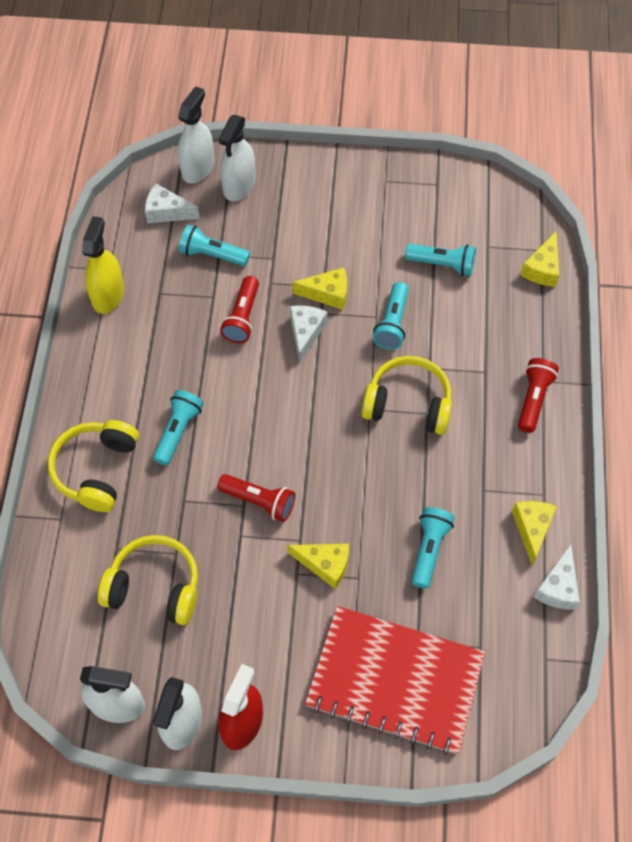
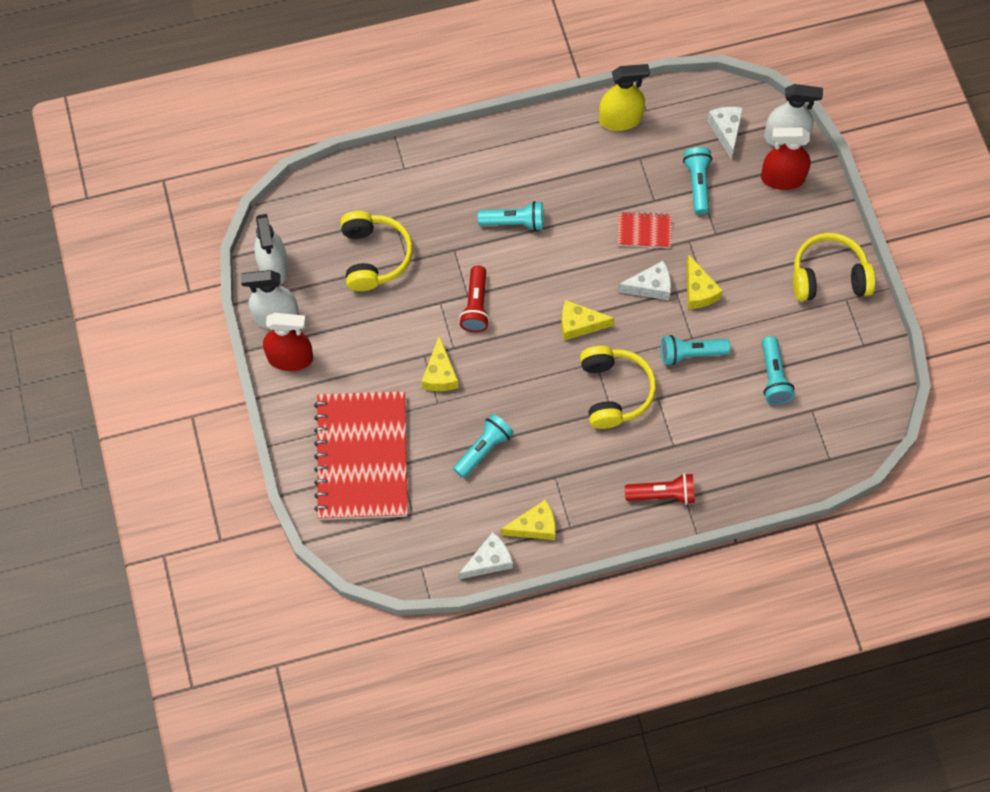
camera: 70 degrees right, 5 degrees up
(96, 470) = (456, 176): yellow headphones -> yellow headphones (828, 276)
(239, 185) = (782, 178): white spray bottle -> red spray bottle
(242, 317) = (644, 231): red flashlight -> red notebook
(429, 549) = (483, 449): turquoise flashlight -> turquoise flashlight turned 45 degrees counterclockwise
(542, 268) = (808, 465): yellow cheese -> yellow cheese (579, 324)
(558, 587) = (489, 561): white cheese -> white cheese turned 150 degrees clockwise

